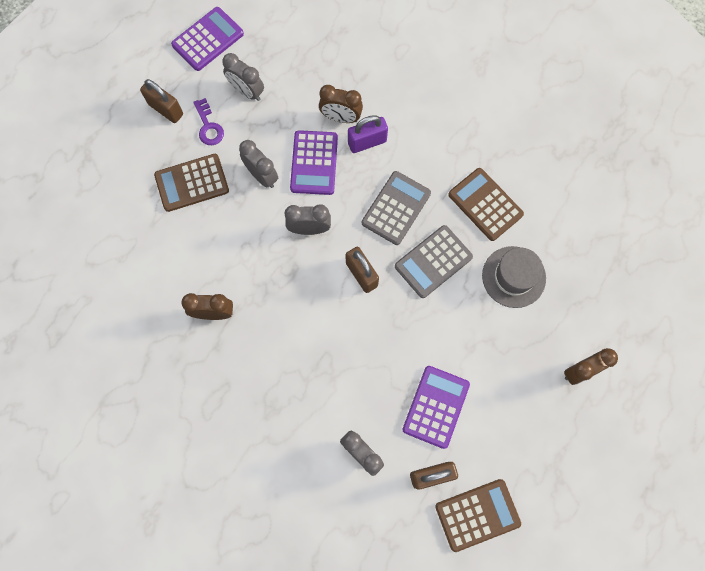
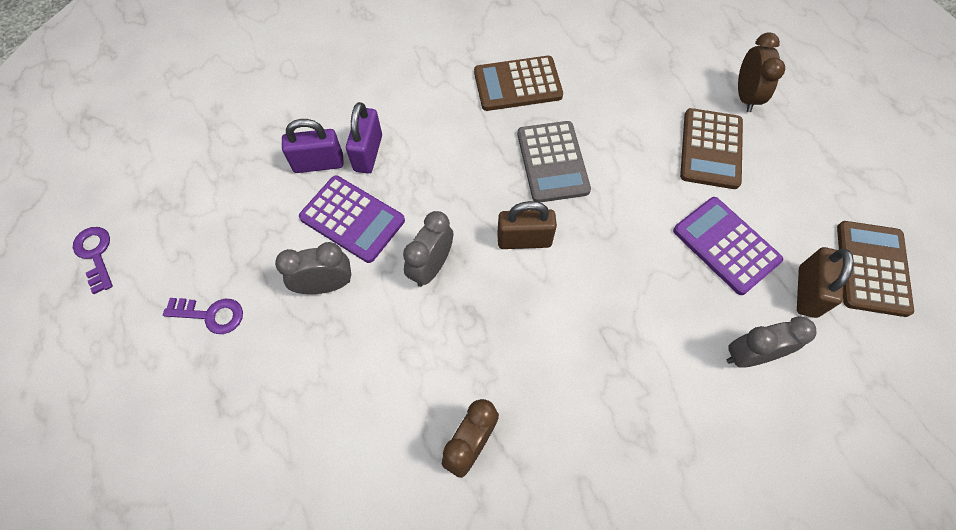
camera: 60 degrees left, 10 degrees down
(166, 109) = (143, 357): brown padlock -> none
(192, 183) = (271, 377): brown calculator -> brown calculator (711, 149)
(208, 39) = (95, 254): purple calculator -> purple key
(247, 91) = (203, 245): grey clock -> none
(341, 118) = (318, 163): brown clock -> purple padlock
(396, 208) = (467, 165): grey calculator -> none
(513, 277) = (613, 100): grey hat -> none

